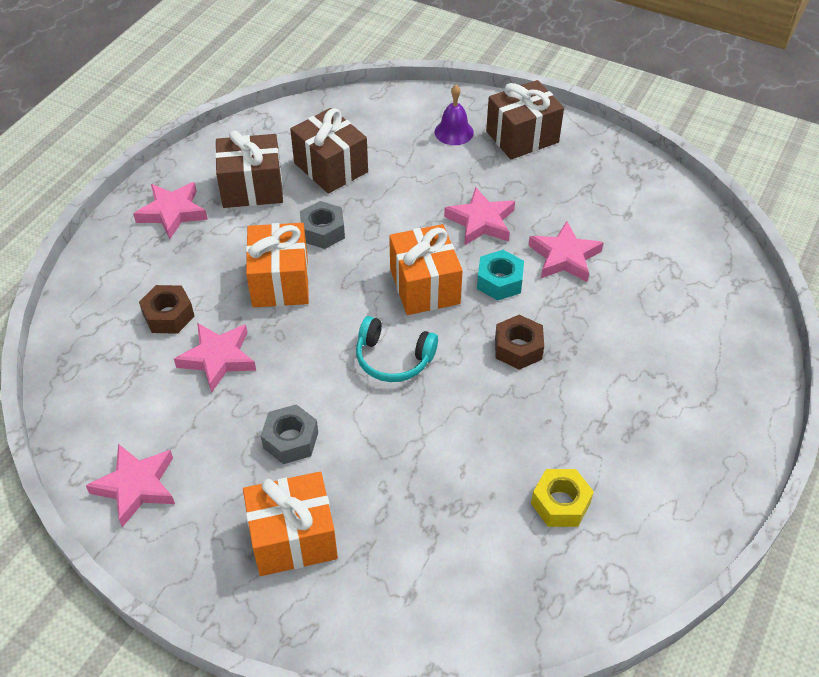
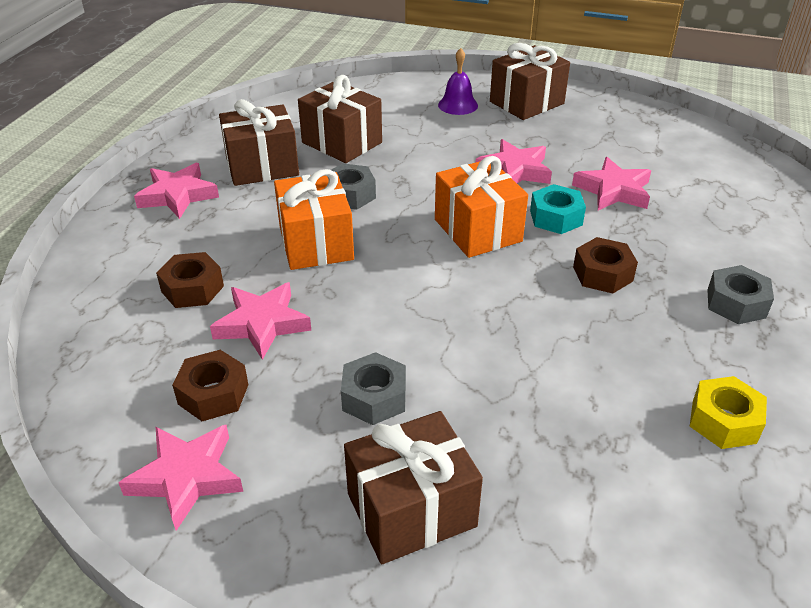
camera: 10 degrees left, 10 degrees down
(168, 418) = (213, 394): none -> brown nut
(293, 538) = (411, 510): orange gift -> brown gift
(393, 359) = (468, 300): turquoise headphones -> none
(622, 395) = (736, 303): none -> grey nut

